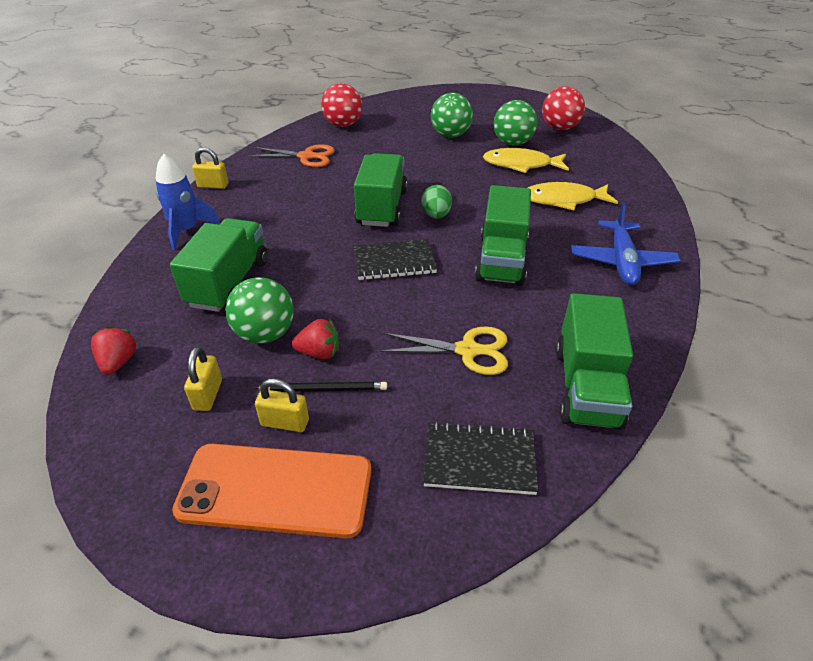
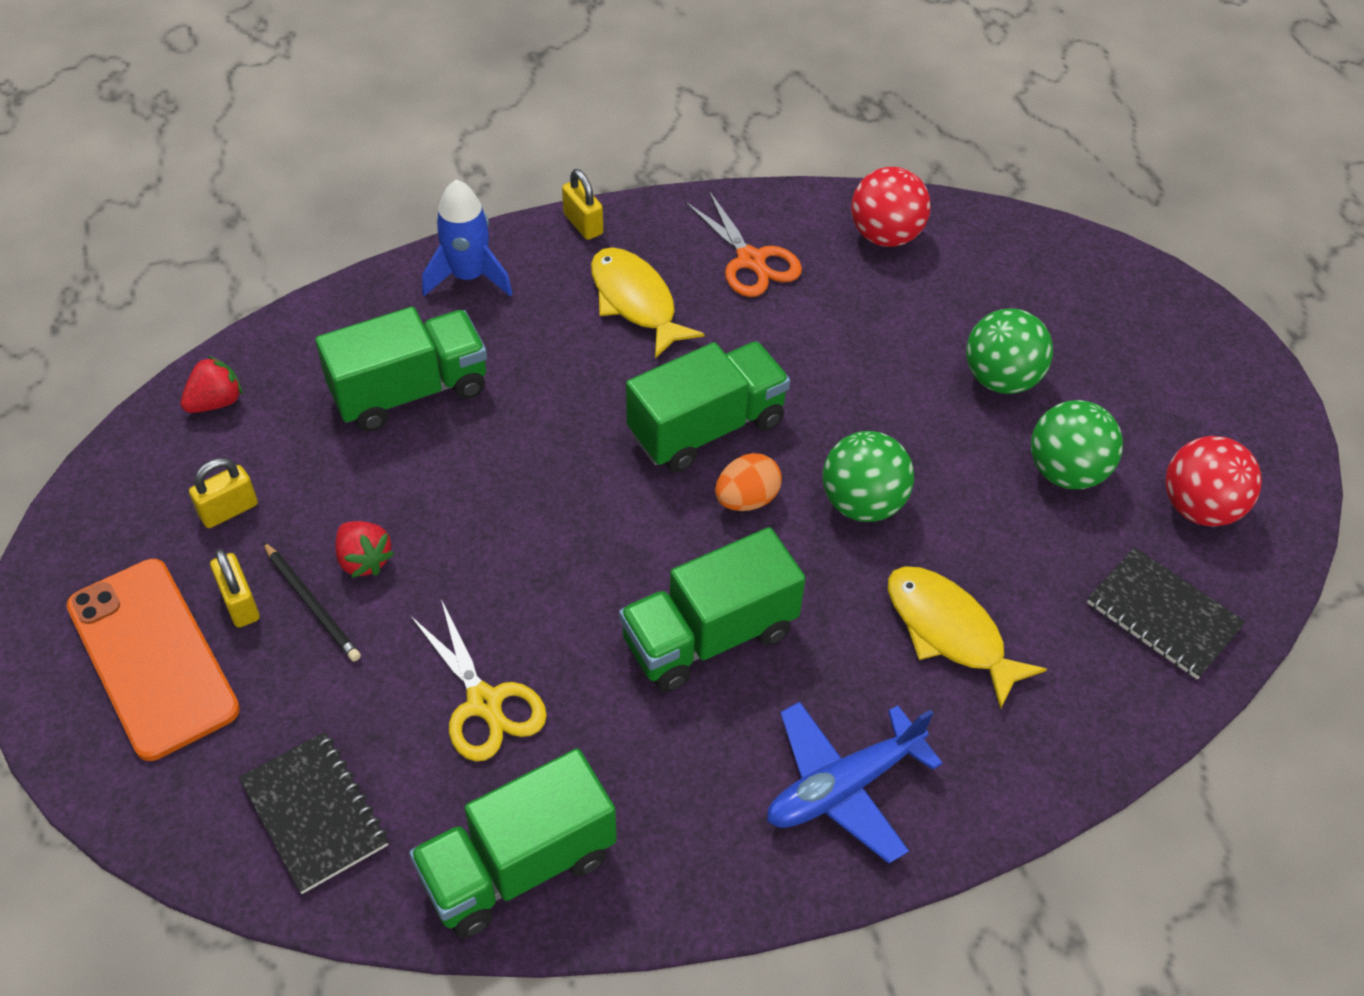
camera: 50 degrees right, 10 degrees up
(265, 334) = (353, 489): green ball -> green ball (862, 503)
(394, 262) = (594, 521): black notebook -> black notebook (1163, 615)
(436, 215) = (746, 499): green egg -> orange egg
(521, 165) = (1004, 521): yellow fish -> yellow fish (636, 301)

